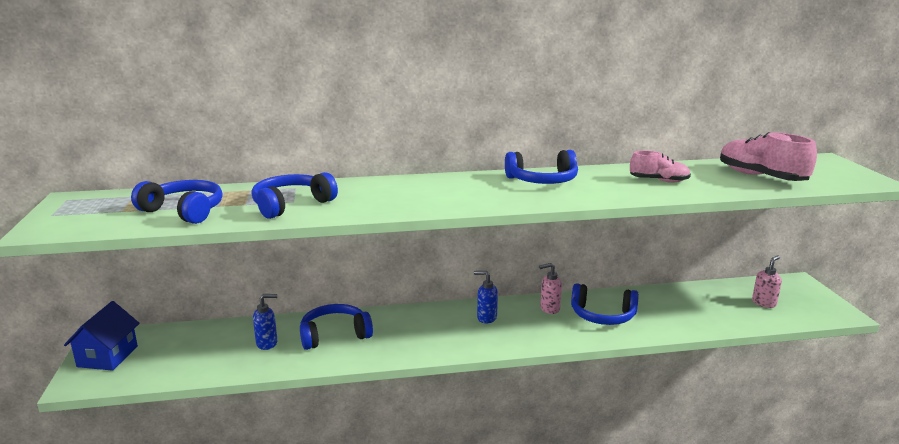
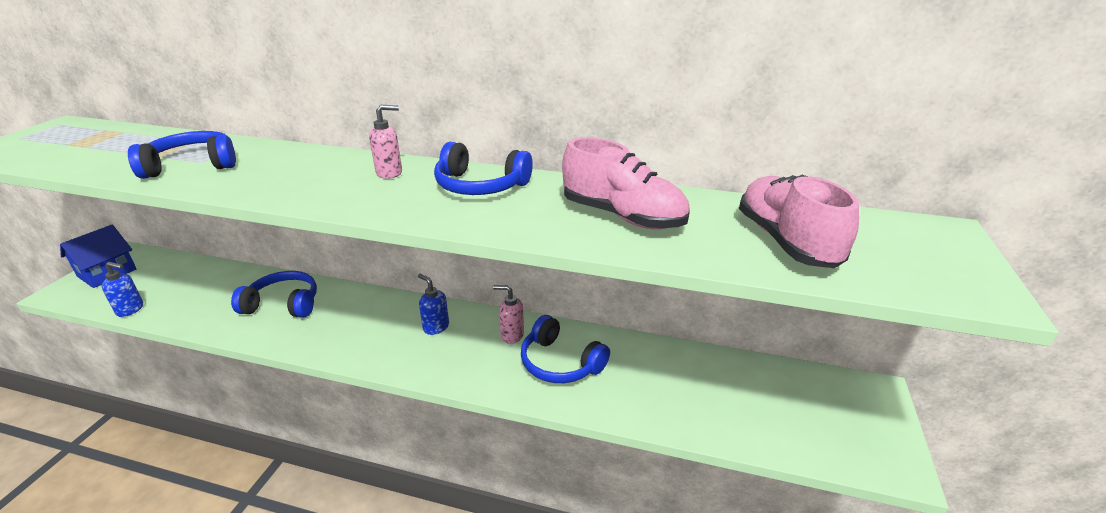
camera: 25 degrees right, 10 degrees up
(184, 211) = (104, 154): blue headphones -> none
(267, 343) = (223, 296): blue soap dispenser -> blue soap dispenser (131, 309)
(659, 181) = (622, 216): pink shoe -> pink shoe, size x1.64
(764, 303) = (789, 410): pink soap dispenser -> pink soap dispenser (390, 173)

